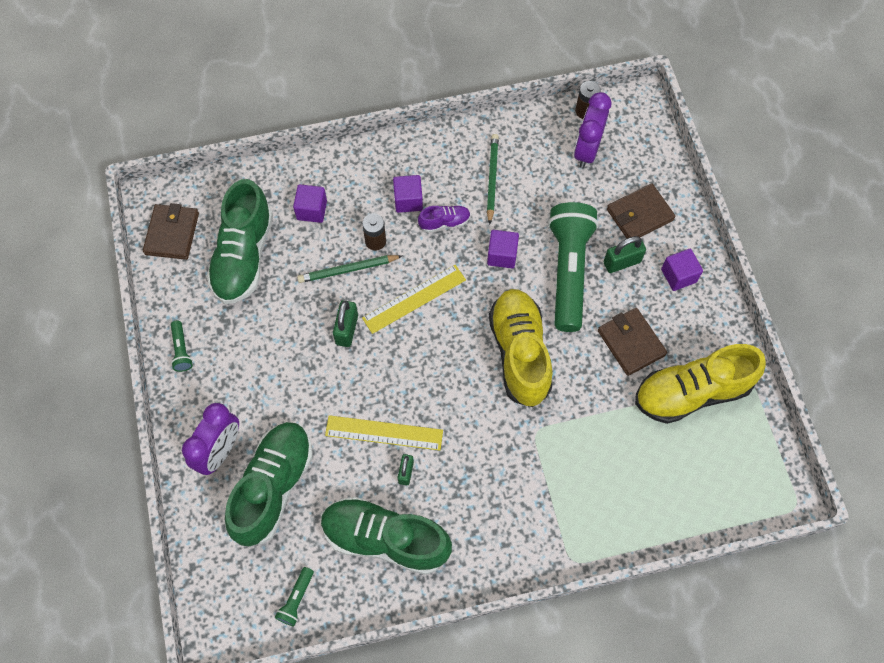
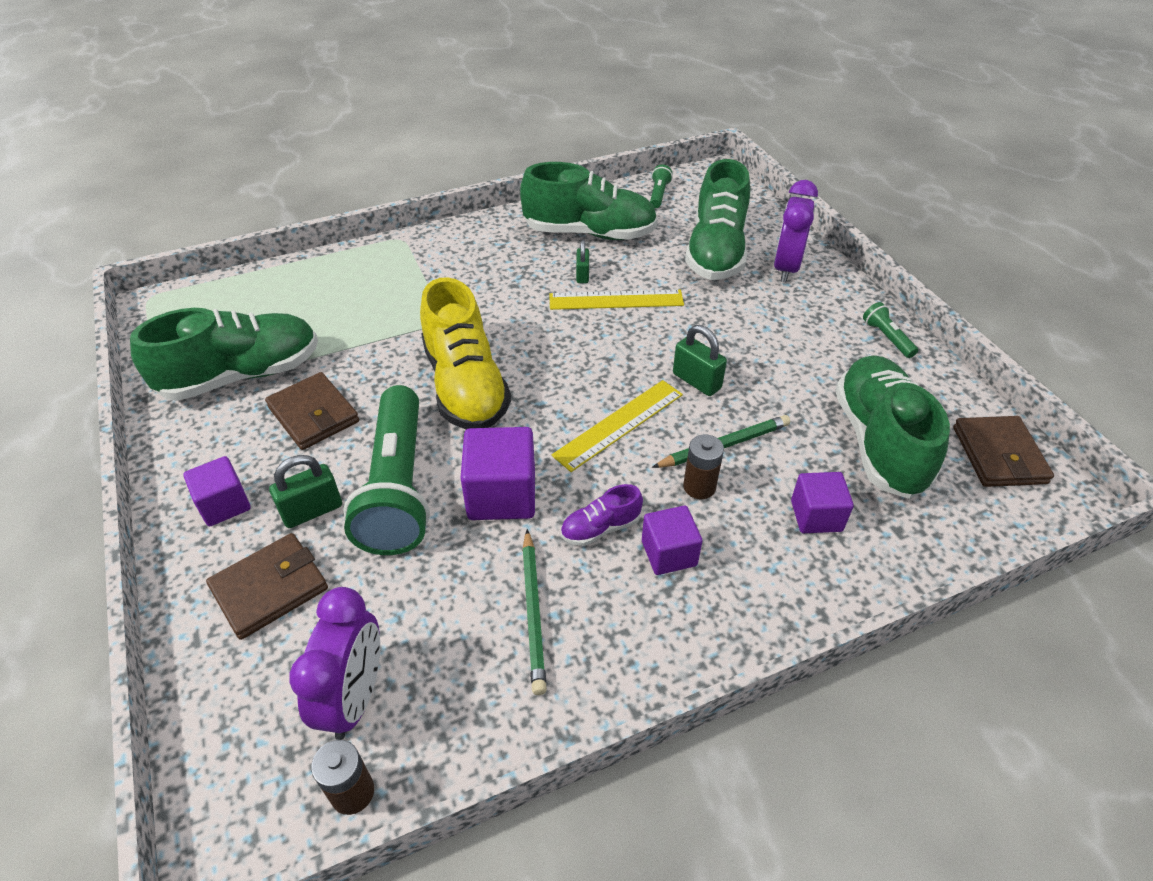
camera: 170 degrees right, 20 degrees down
(347, 329) = (696, 381): green padlock -> green padlock turned 45 degrees counterclockwise
(502, 255) = (502, 494): purple cube -> purple cube, size x1.54
(692, 392) = (242, 375): yellow shoe -> green shoe

